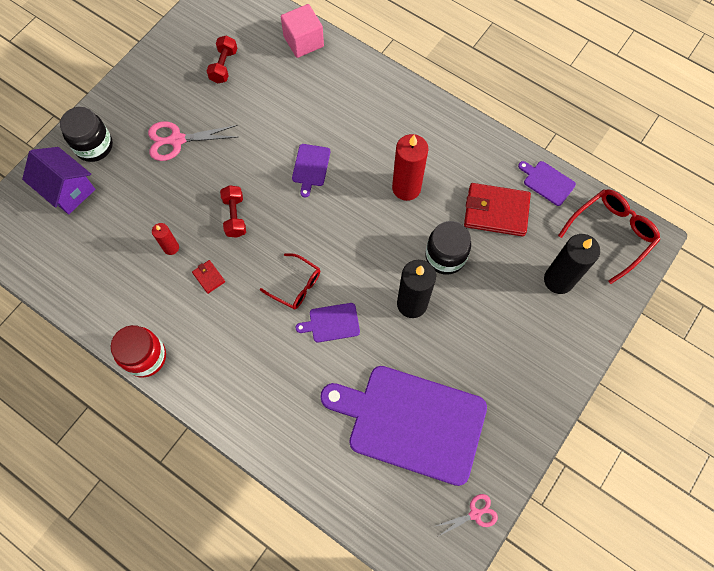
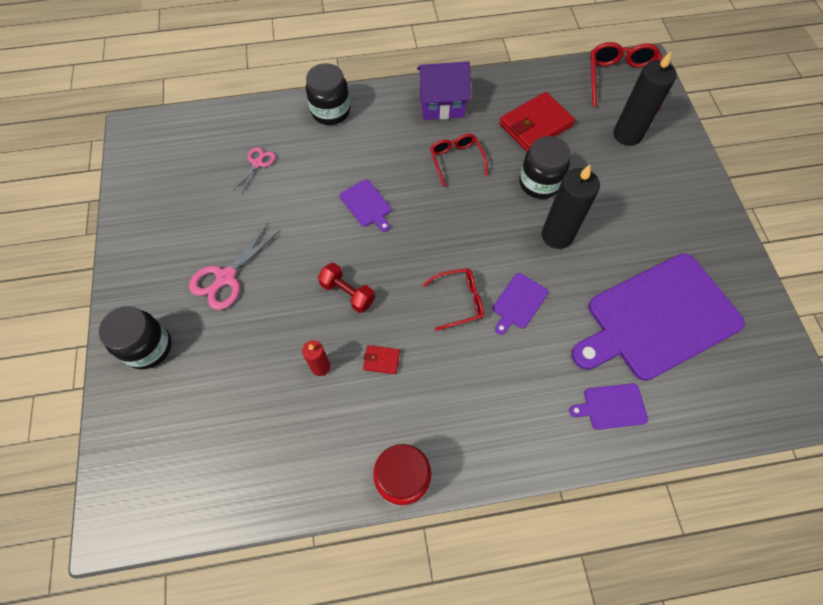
camera: 45 degrees left, 5 degrees down
(68, 190) = (163, 407): purple house -> purple house (442, 105)
(224, 66) = (203, 188): red dumbbell -> none
(303, 41) = (253, 120): pink cube -> none
(361, 77) = (331, 111): none -> black jar
(406, 188) = (456, 160): red candle -> red glasses
(475, 514) = (773, 338): pink scissors -> pink scissors (258, 163)
(547, 182) = (544, 80): purple cutting board -> purple cutting board (612, 407)

